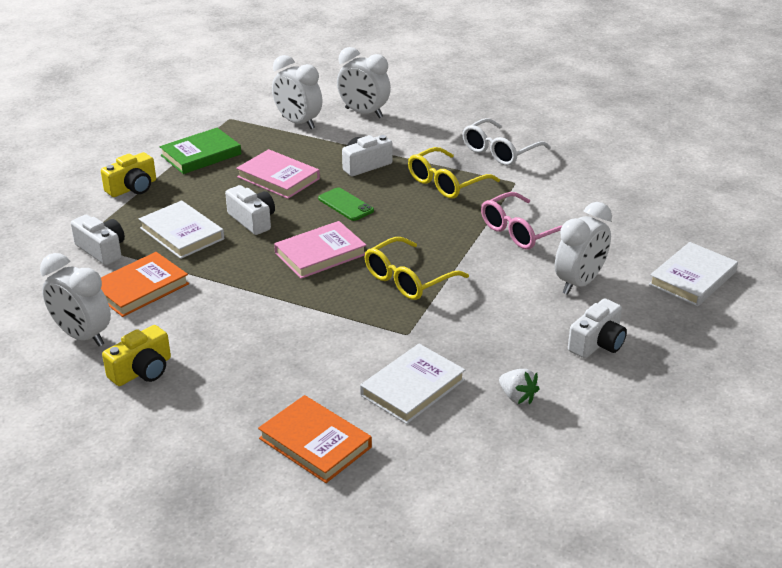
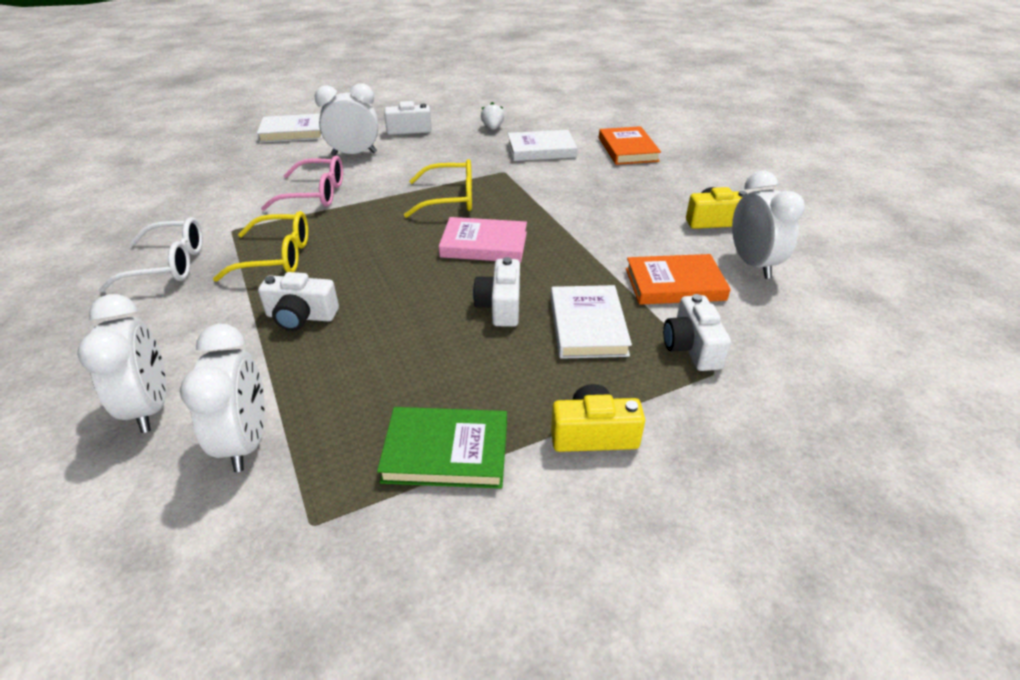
camera: 140 degrees left, 5 degrees up
(278, 178) = (407, 349): pink book -> none
(345, 205) = (394, 279): green phone -> none

